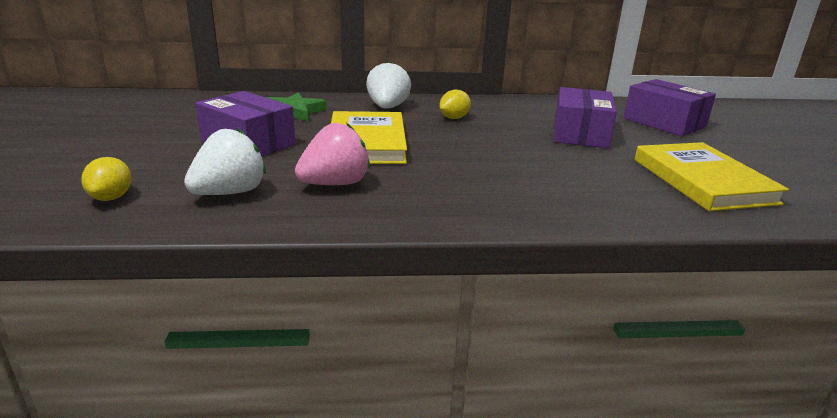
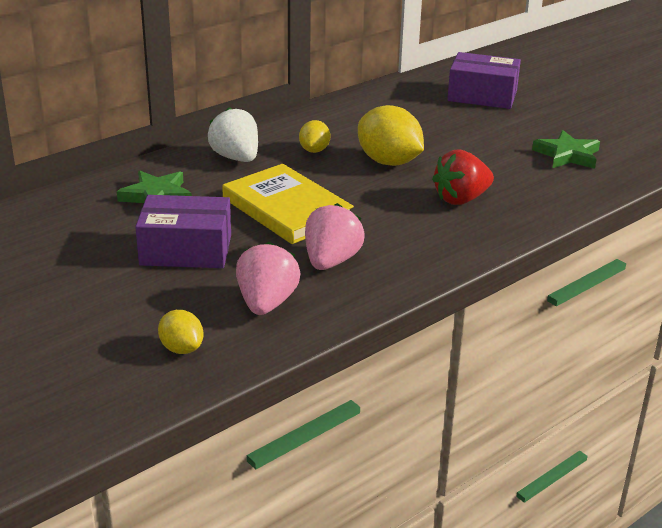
camera: 35 degrees left, 5 degrees up
(230, 193) = (266, 303): white strawberry -> pink strawberry
(504, 139) = (389, 162): none -> yellow lemon
(531, 180) = (461, 199): none -> red strawberry
(580, 133) = (437, 133): purple box -> none
(702, 181) = (567, 155): yellow book -> green star

